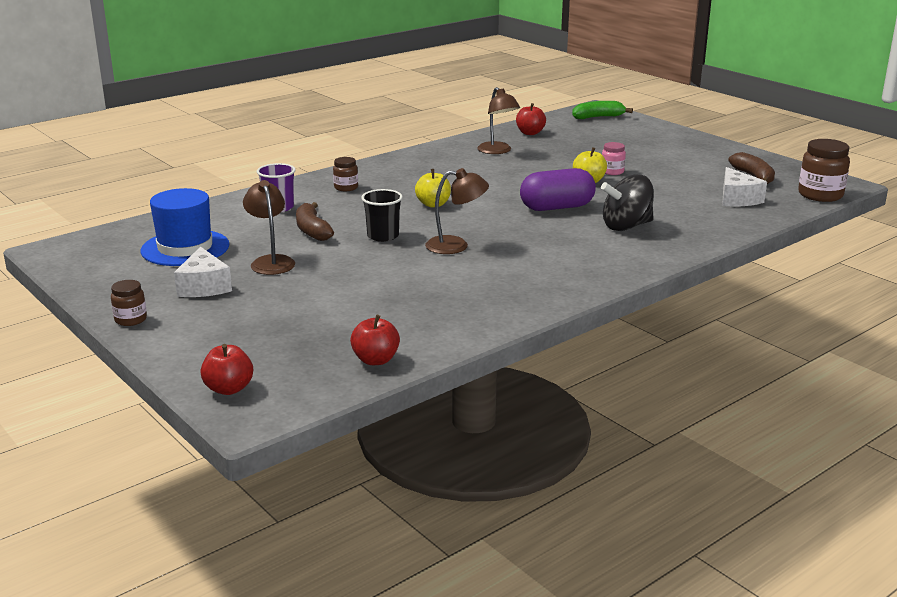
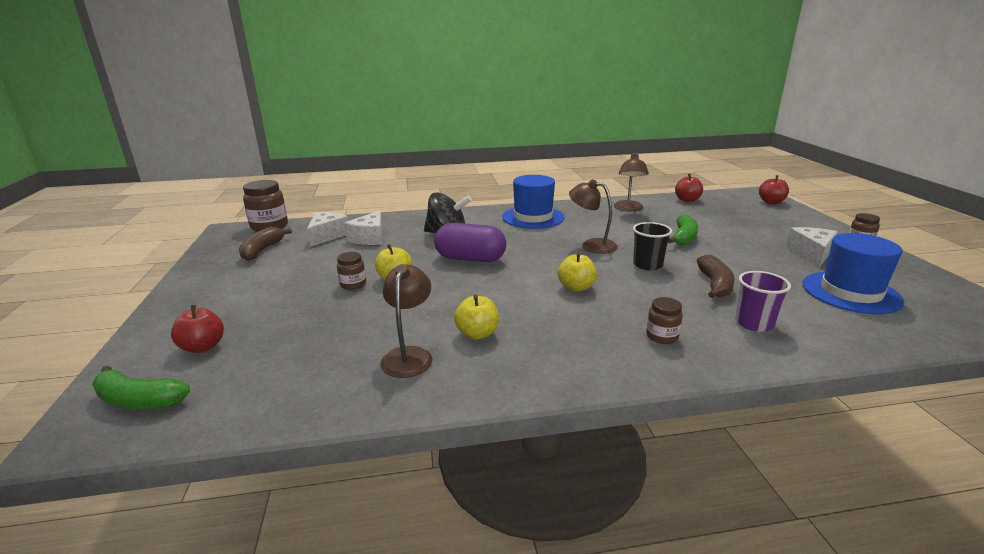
camera: 150 degrees left, 0 degrees up
(271, 261) = (756, 262): brown lamp -> brown lamp (628, 209)
(357, 279) = (683, 237): none -> green banana
(472, 166) = (477, 333): none -> yellow apple
(530, 133) = (303, 388): red apple -> red apple (203, 347)
(567, 269) = (533, 217): none -> blue hat
(612, 172) = (353, 284): pink jar -> brown jar
(692, 205) = (370, 238): none -> white cheese

